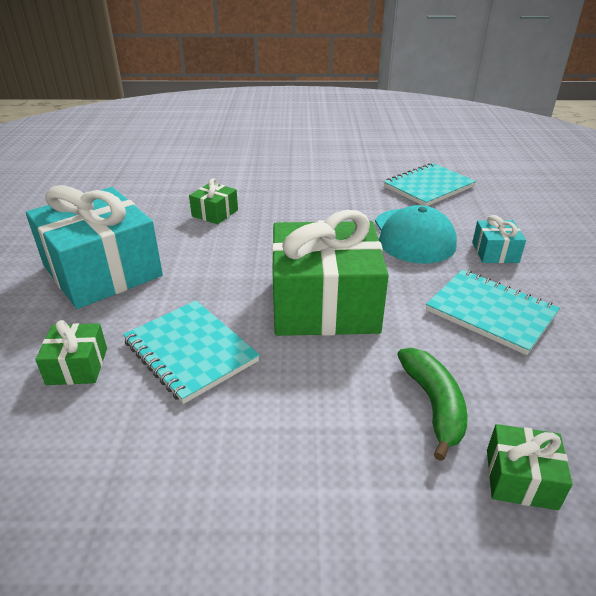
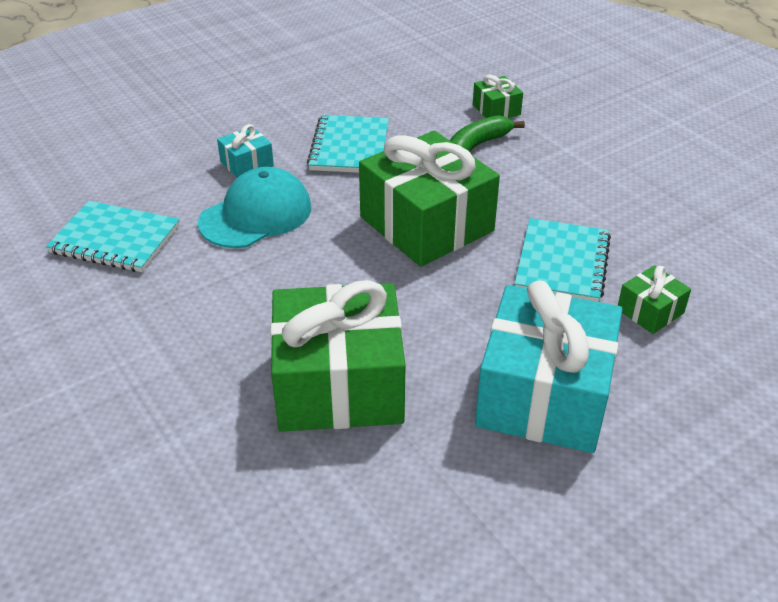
camera: 125 degrees left, 5 degrees up
(215, 213) = (339, 384): green gift -> green gift, size x2.27

